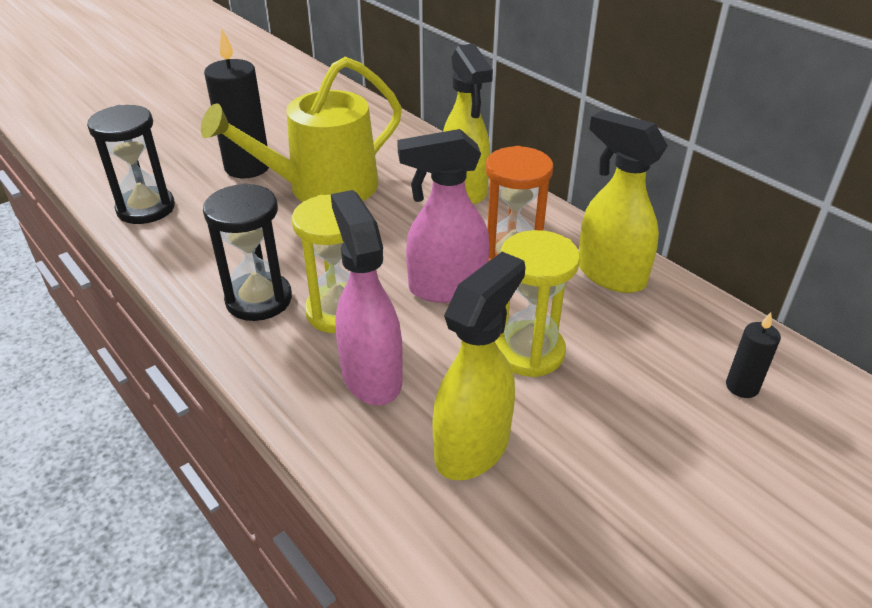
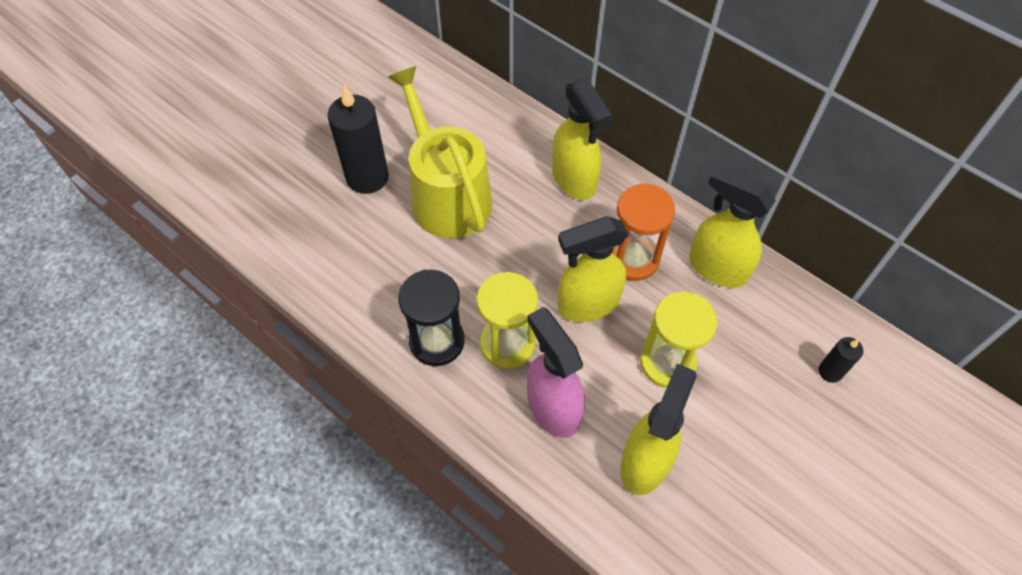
camera: 10 degrees left, 20 degrees up
(146, 208) = (294, 246): black hourglass -> none
(323, 188) = (447, 195): yellow watering can -> yellow watering can turned 105 degrees clockwise
(446, 288) = (587, 304): pink spray bottle -> yellow spray bottle

